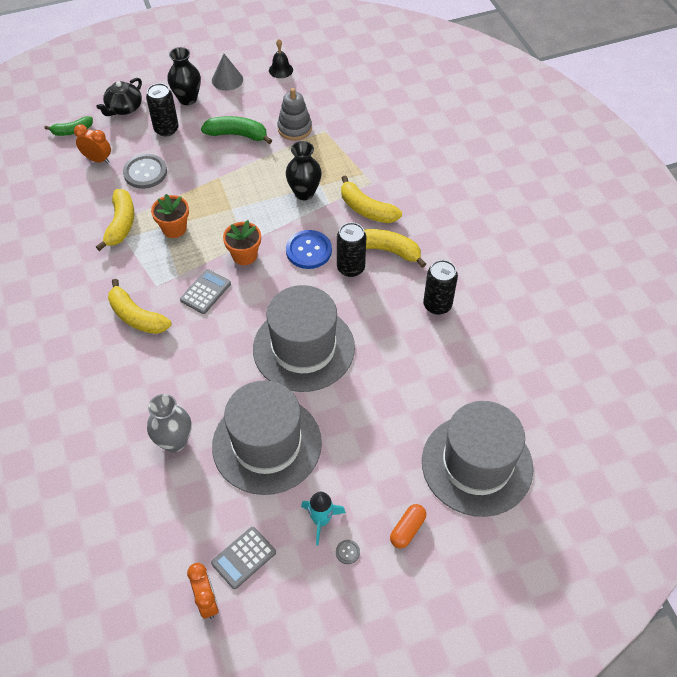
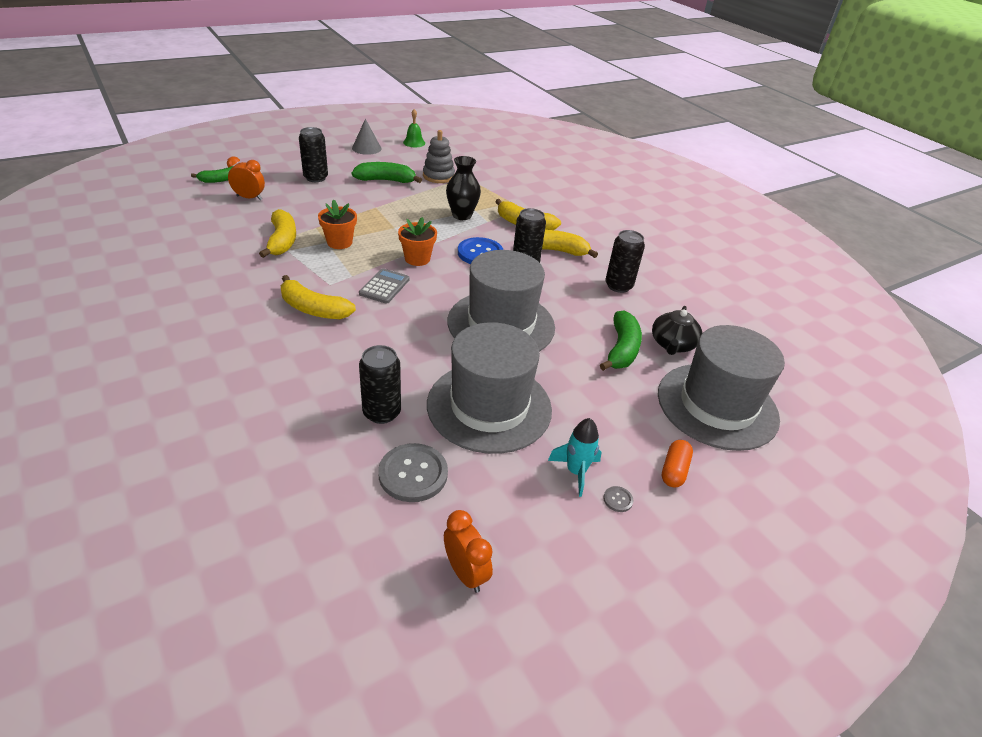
camera: 15 degrees left, 15 degrees down
(124, 108) = (270, 165): black teapot -> black teapot (672, 344)
(145, 172) = (300, 205): grey button -> grey button (413, 474)
(174, 441) = (382, 412): grey vase -> black can
(187, 99) = (332, 159): black vase -> none
(243, 558) = (497, 519): grey calculator -> none
(281, 70) = (414, 142): black bell -> green bell
(410, 389) = (621, 349): none -> green banana

